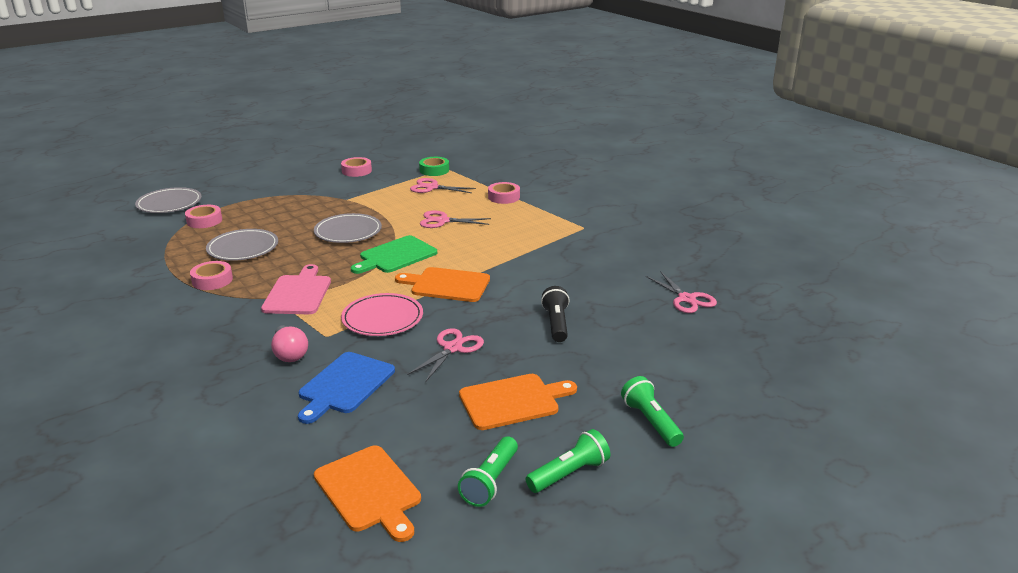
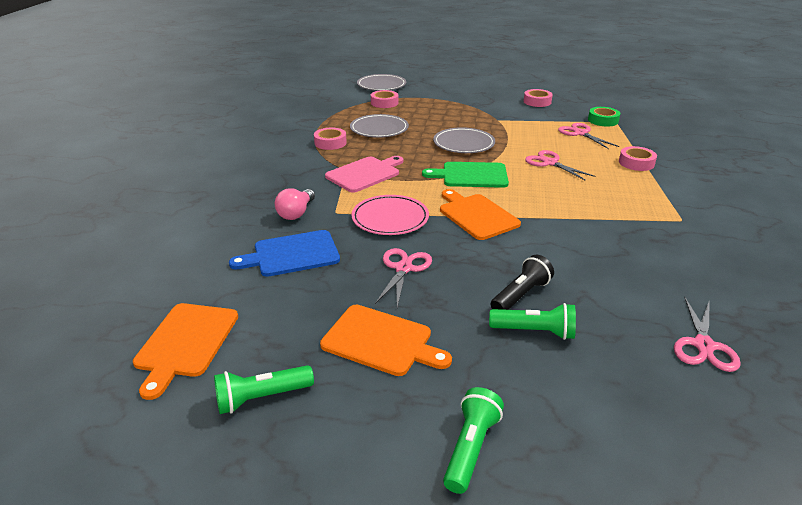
camera: 45 degrees right, 5 degrees up
(452, 348) = (403, 268): pink scissors -> pink scissors turned 60 degrees counterclockwise
(569, 473) = (325, 440): green flashlight -> green flashlight (535, 331)

